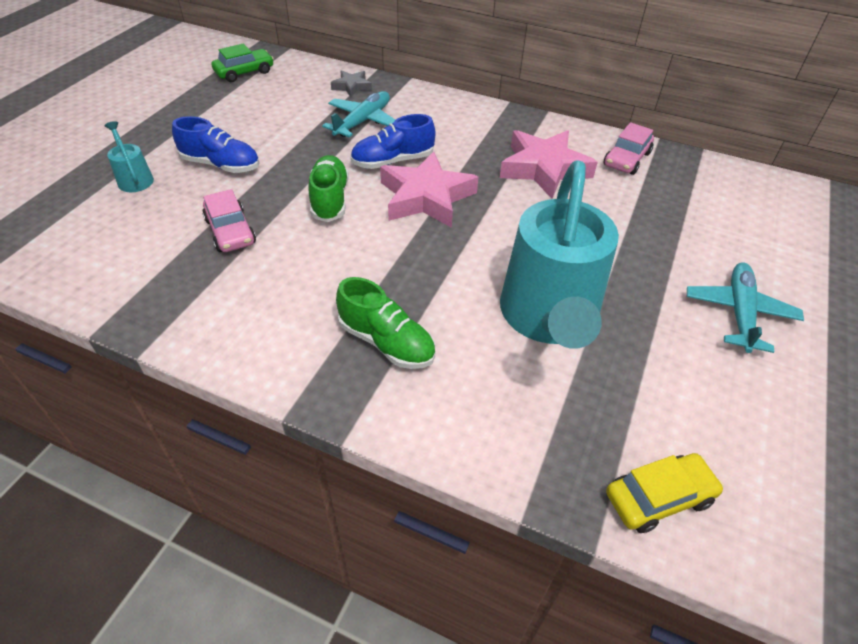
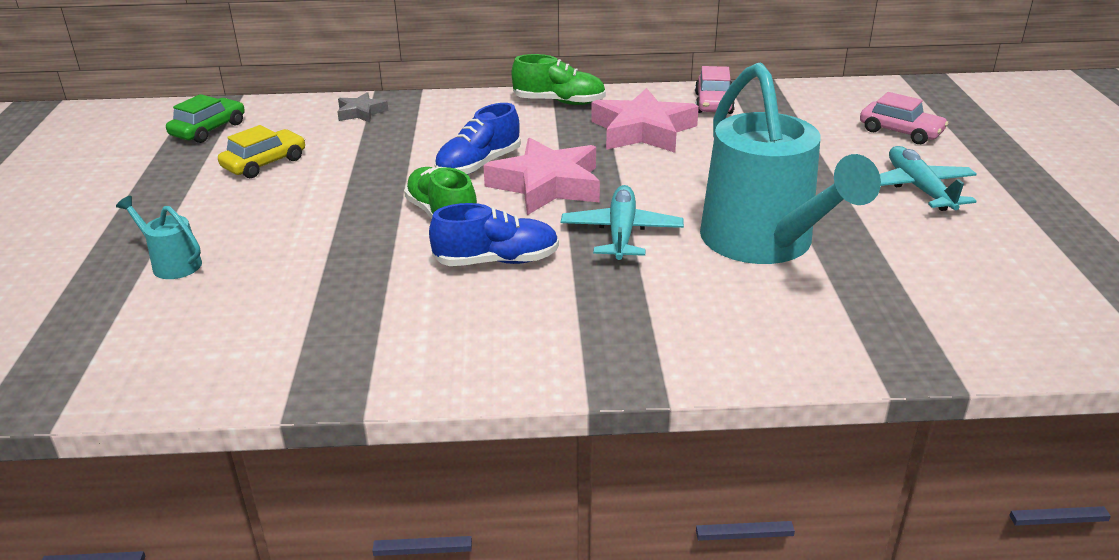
camera: 25 degrees left, 15 degrees down
(221, 165) = (275, 221): blue shoe -> blue shoe (497, 261)
(230, 231) = (355, 276): pink car -> pink car (900, 132)
(363, 122) = (407, 140): turquoise plane -> turquoise plane (621, 233)
(386, 342) = (630, 312): green shoe -> green shoe (559, 102)
(658, 497) = (981, 336): yellow car -> yellow car (264, 163)

